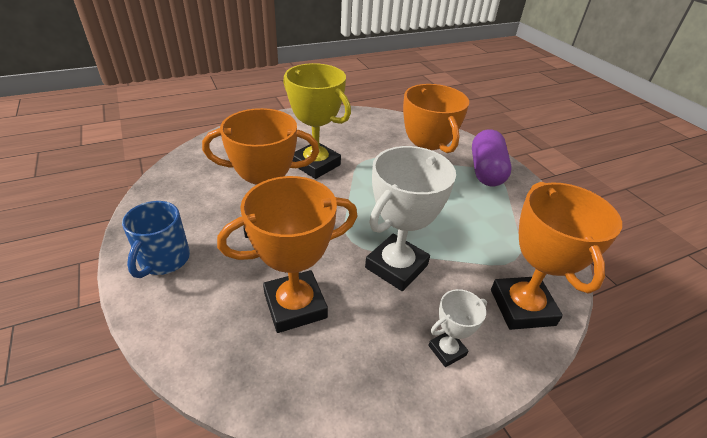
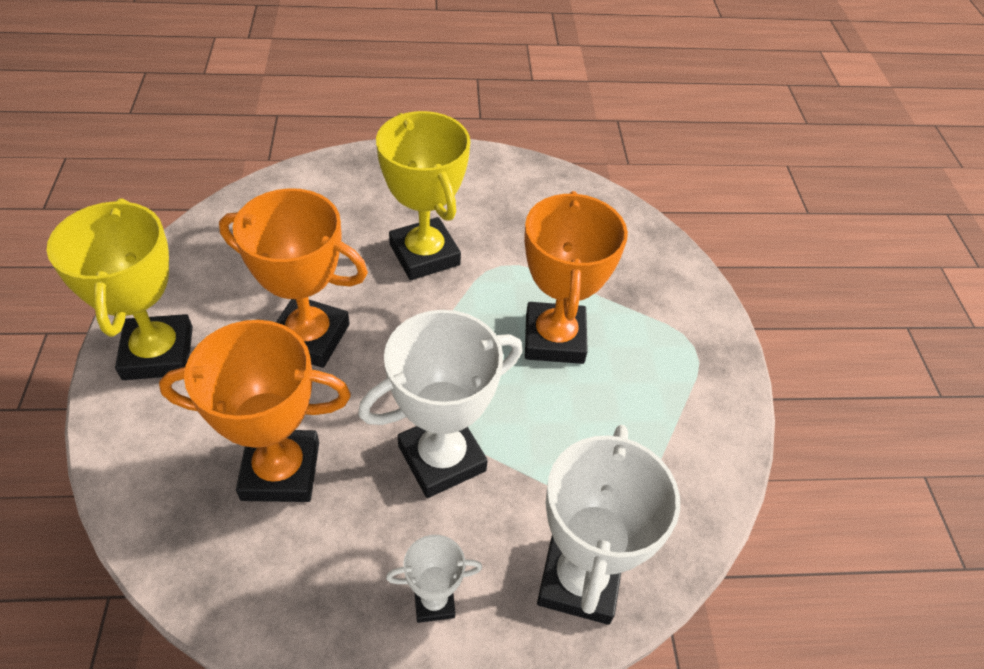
camera: 20 degrees right, 10 degrees up
(164, 260) = (158, 353): blue mug -> yellow trophy
(486, 170) = (684, 337): purple capsule -> none
(522, 307) = (579, 580): orange trophy -> white trophy

